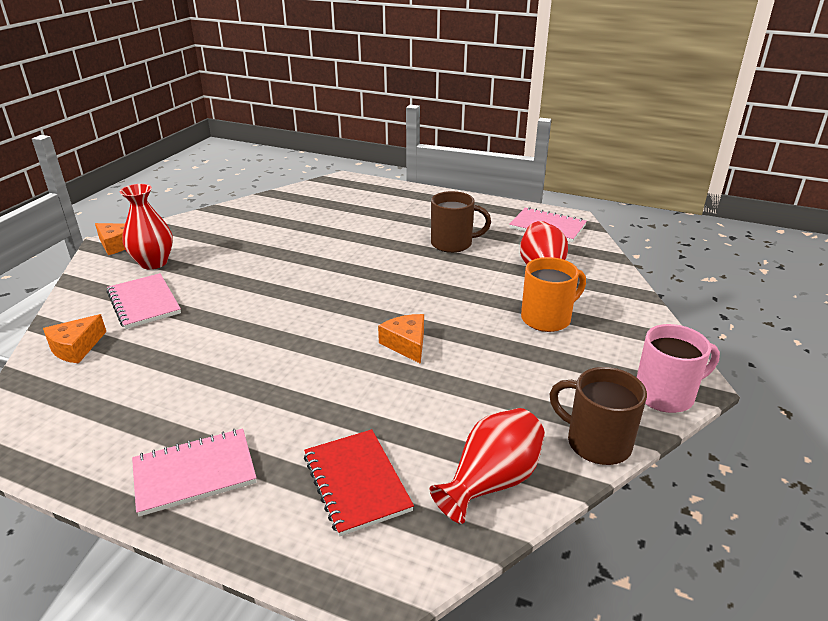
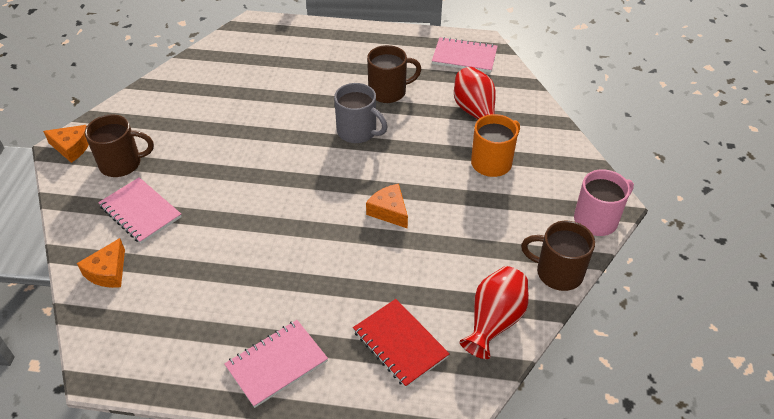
camera: 15 degrees left, 15 degrees up
(153, 263) = (122, 164): red vase -> brown mug
(404, 271) = (358, 132): none -> grey mug

